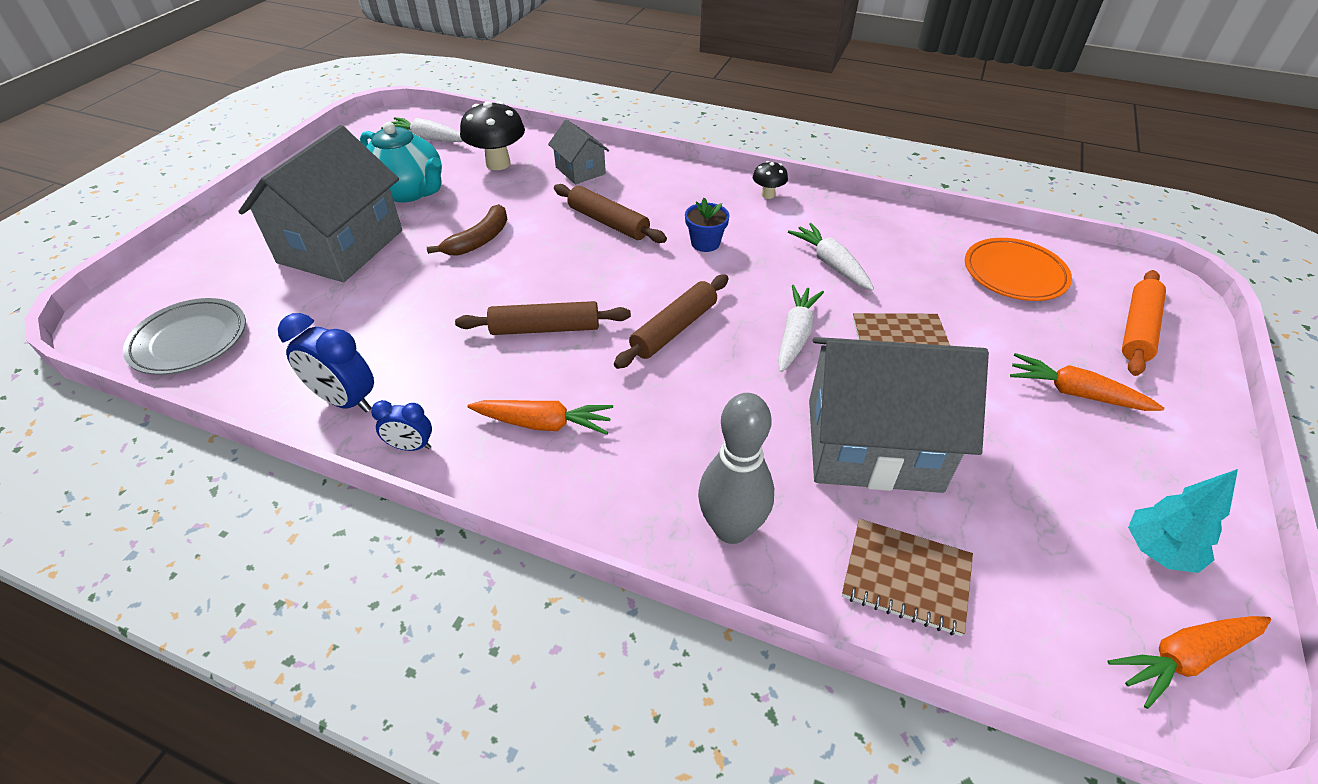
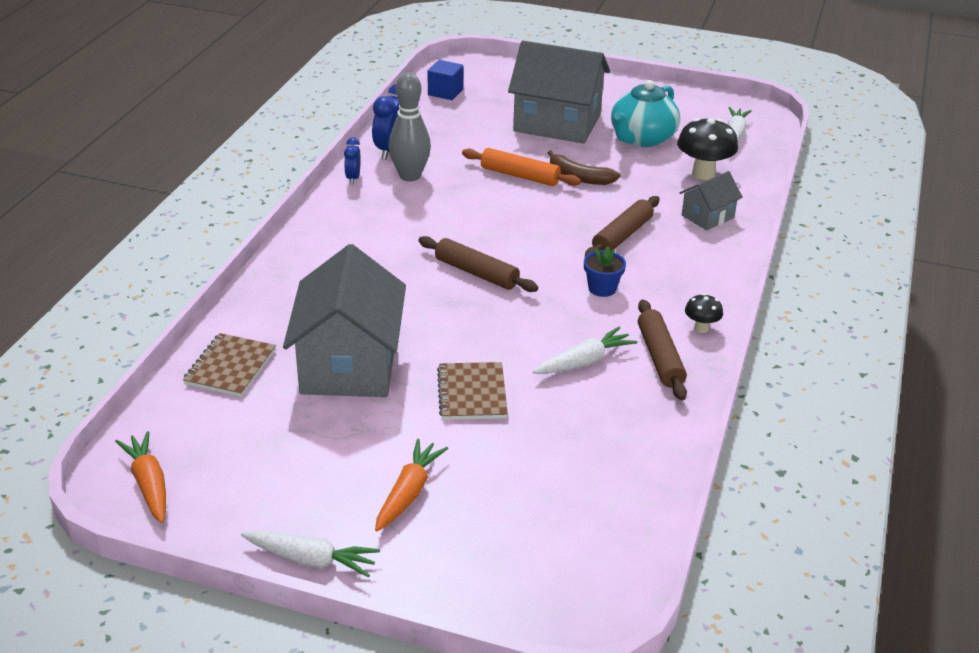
camera: 85 degrees right, 10 degrees down
(189, 341) = (445, 92): grey plate -> blue cube
(543, 423) = (372, 222): orange carrot -> none
(545, 328) = (471, 215): brown rolling pin -> brown rolling pin (659, 357)
(731, 528) = (278, 297): grey bowling pin -> grey bowling pin (410, 176)
(795, 335) = (475, 334): white carrot -> white carrot (311, 560)
(1014, 274) = (592, 489): orange plate -> none
(1137, 329) = (507, 565): orange rolling pin -> orange rolling pin (520, 175)
(1158, 551) = (234, 497): turquoise tree -> none

